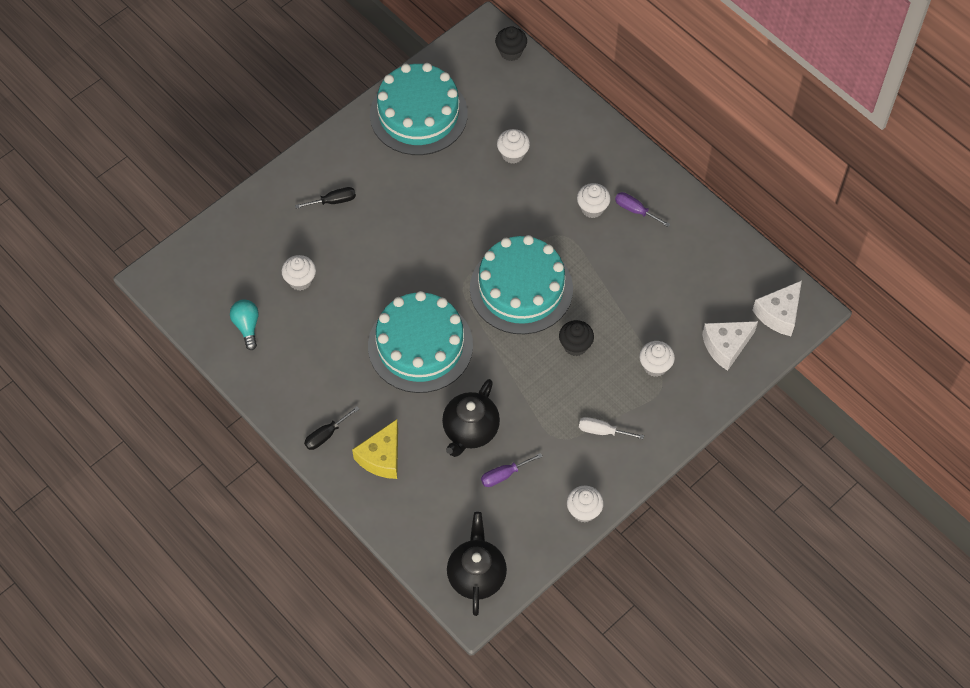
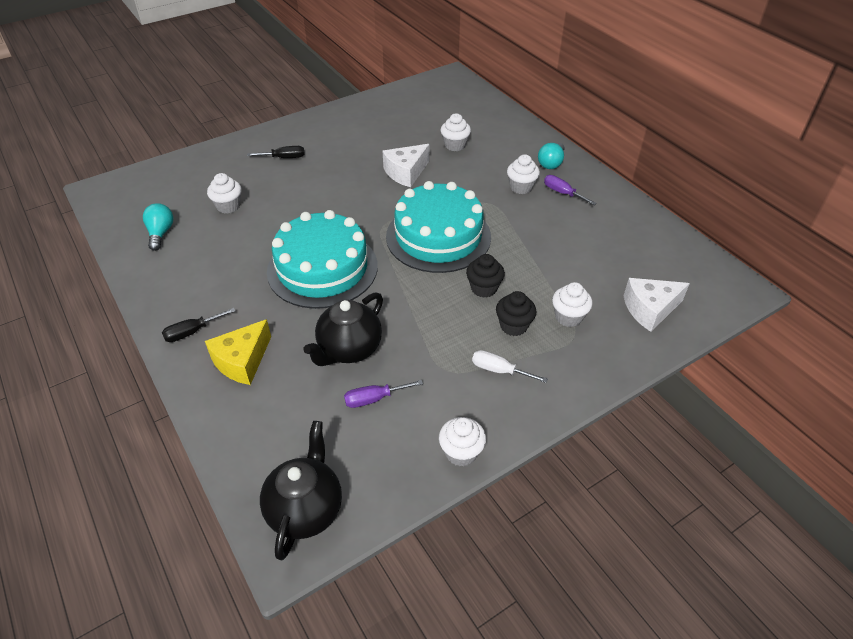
camera: 10 degrees right, 15 degrees down
(418, 114) = (380, 114): turquoise cake -> none
(511, 52) = (469, 88): black cupcake -> black cupcake (513, 326)
(619, 167) = (551, 163): none -> turquoise light bulb
(779, 314) = (709, 288): white cheese -> white cheese (406, 172)

